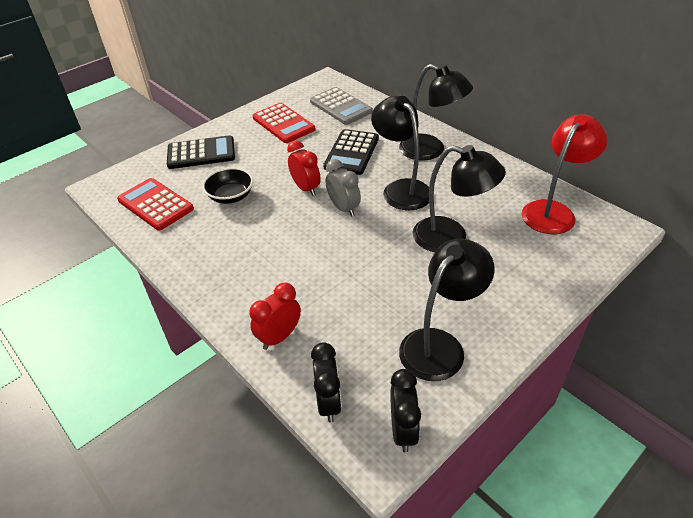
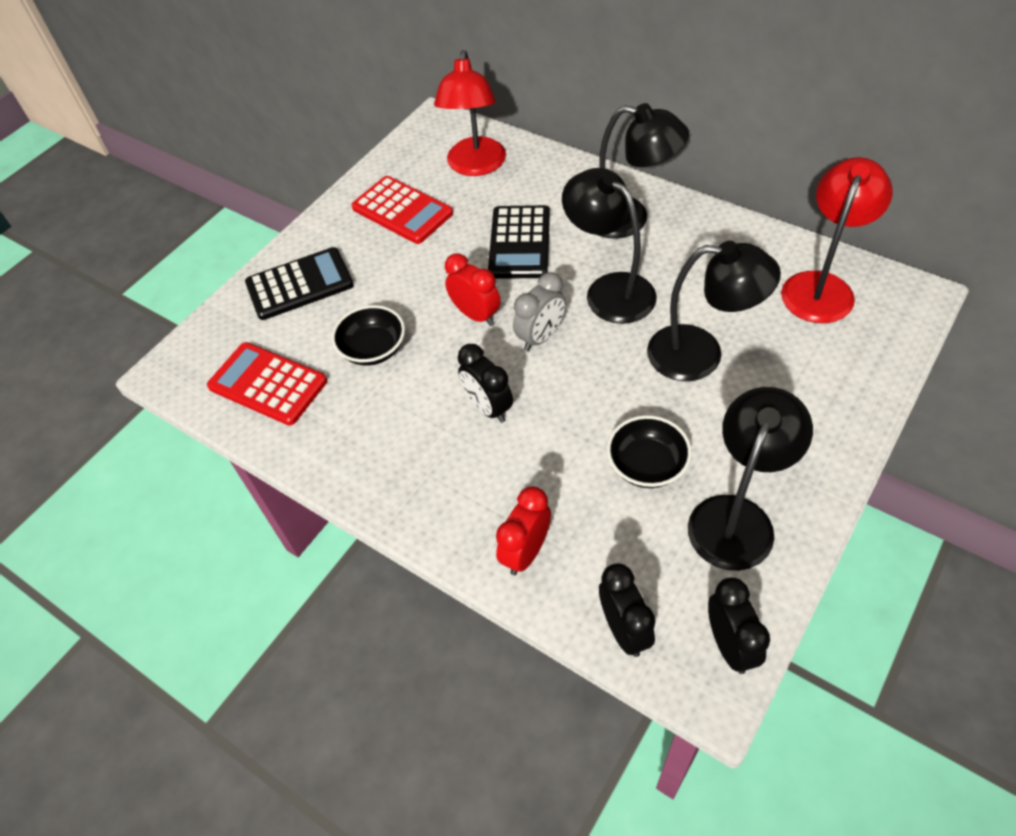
camera: 10 degrees left, 10 degrees up
(291, 243) = (488, 407): none -> black clock
(340, 107) = (475, 166): grey calculator -> red lamp
(343, 208) = (540, 337): grey clock -> grey clock turned 90 degrees clockwise
(386, 299) = (647, 465): none -> black bowl

